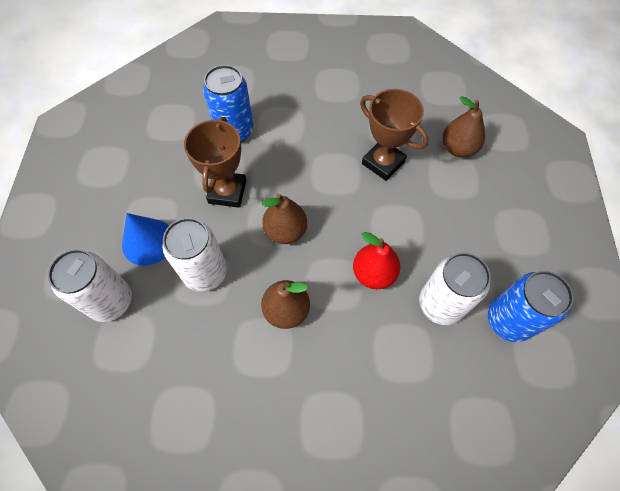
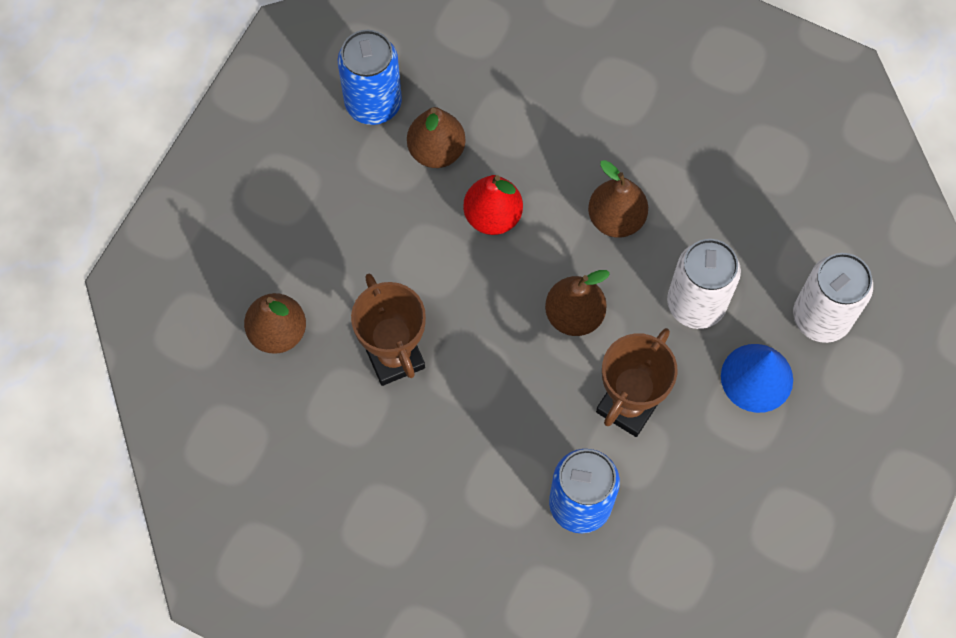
camera: 155 degrees left, 5 degrees up
(440, 304) = (436, 151): white can -> brown pear

